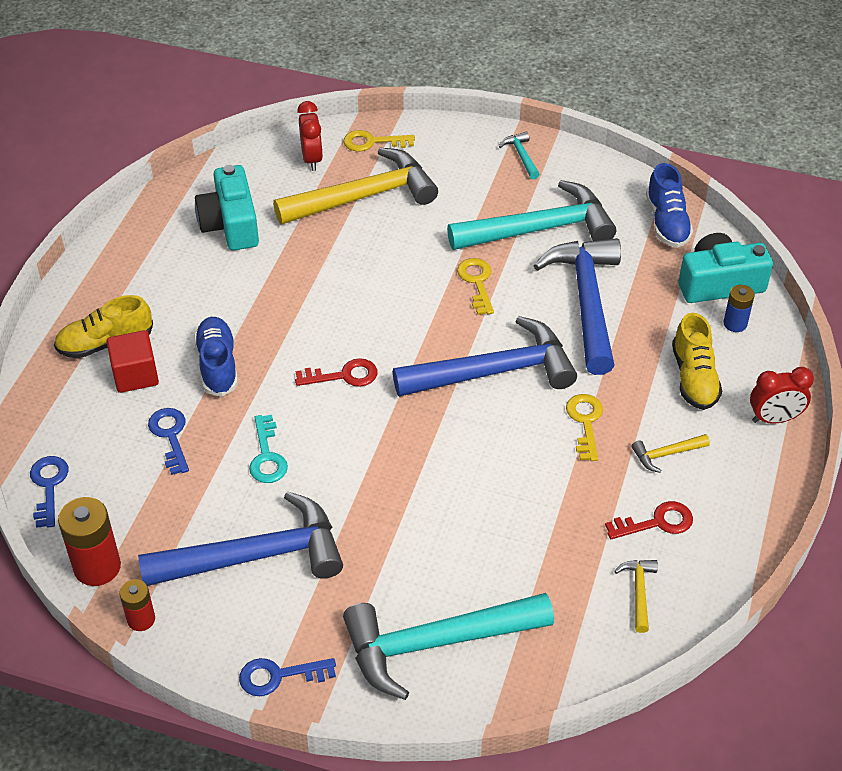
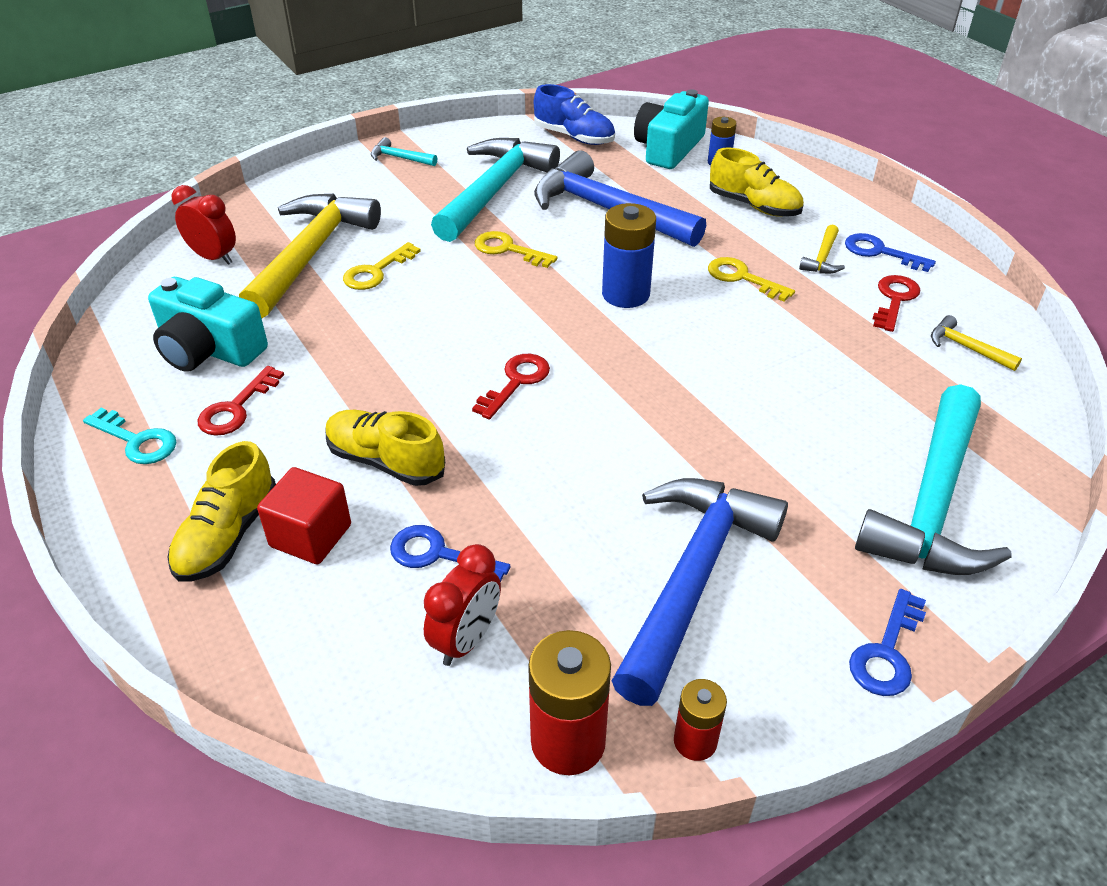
camera: 50 degrees left, 5 degrees down
(49, 486) = (381, 719): blue key -> blue key (880, 252)
(196, 273) = (236, 408): none -> red key
(217, 365) = (385, 461): blue shoe -> yellow shoe
(267, 456) = (559, 492): turquoise key -> turquoise key (137, 441)
(372, 142) = (254, 216): yellow key -> yellow key (376, 272)
(494, 372) = (625, 294): blue hammer -> blue battery
(774, 419) = (837, 195): red clock -> red clock (466, 640)

